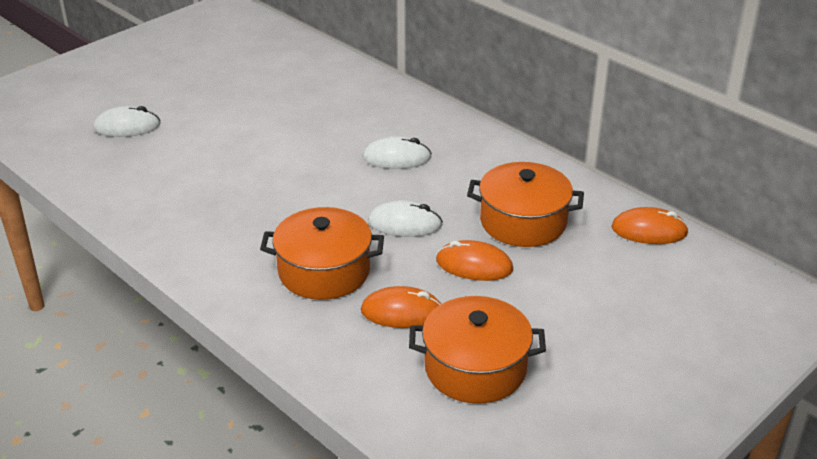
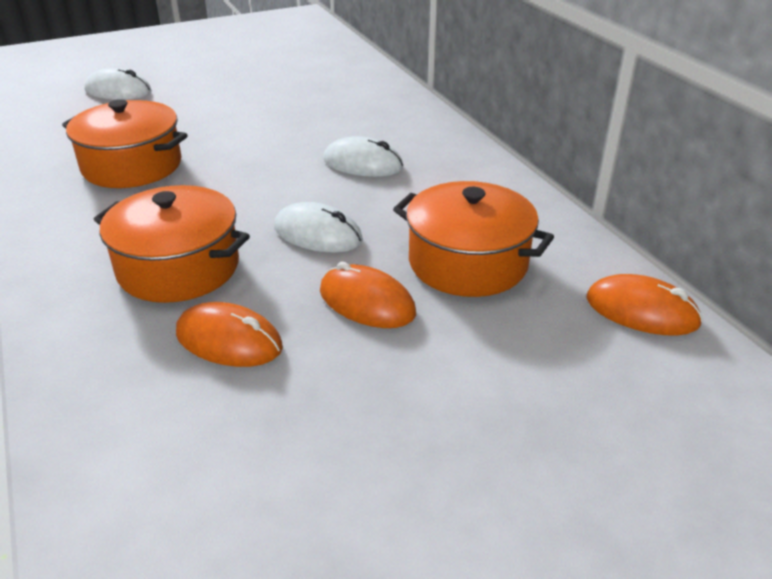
camera: 20 degrees right, 0 degrees up
(475, 368) = (265, 449): orange pot -> orange pot (132, 166)

